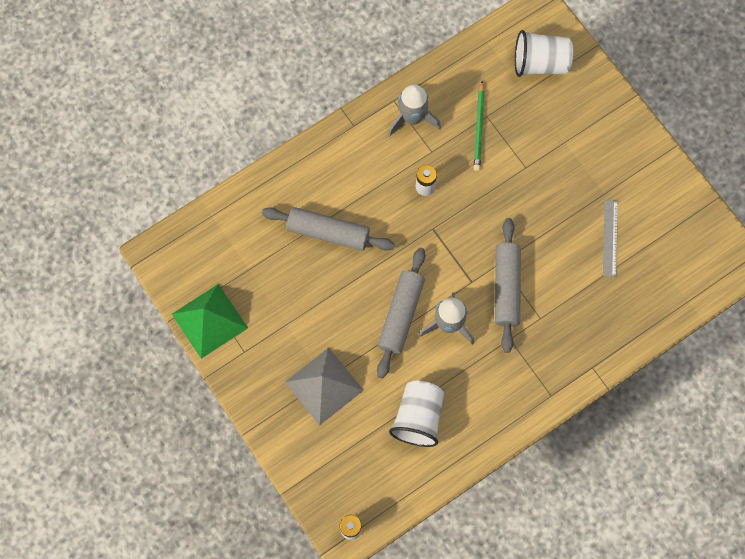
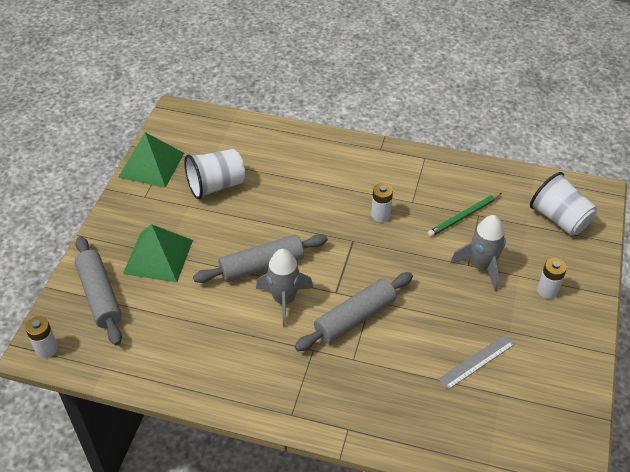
camera: 50 degrees right, 25 degrees down
(324, 386) = (158, 256): grey pyramid -> green pyramid
(328, 232) = (284, 185): grey rolling pin -> grey rolling pin (100, 296)
(412, 118) = (424, 175): grey rocket -> grey rocket (482, 267)
(418, 417) = (184, 332): white cup -> white cup (216, 186)
(593, 135) = (547, 290): none -> white battery

